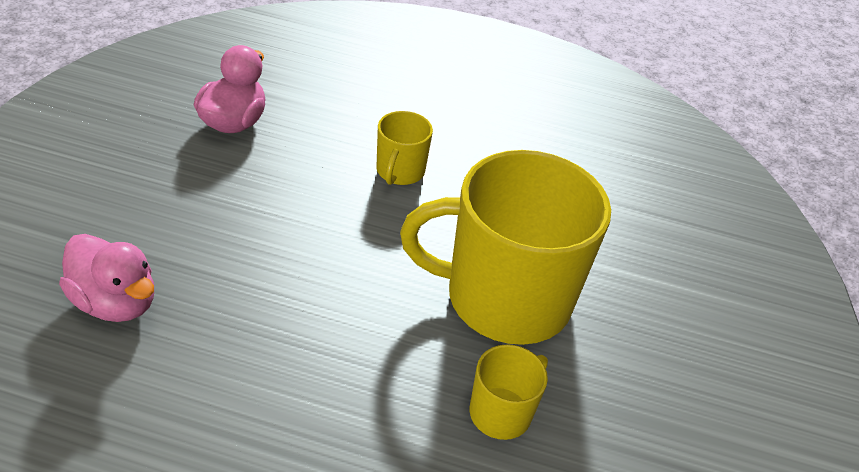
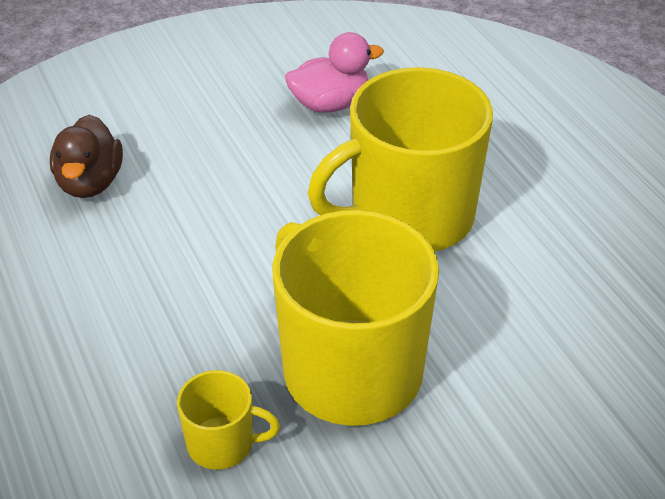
camera: 55 degrees right, 0 degrees up
(115, 302) = (90, 183): pink duck -> brown duck
(400, 171) = (409, 217): yellow mug -> yellow mug, size x2.23

